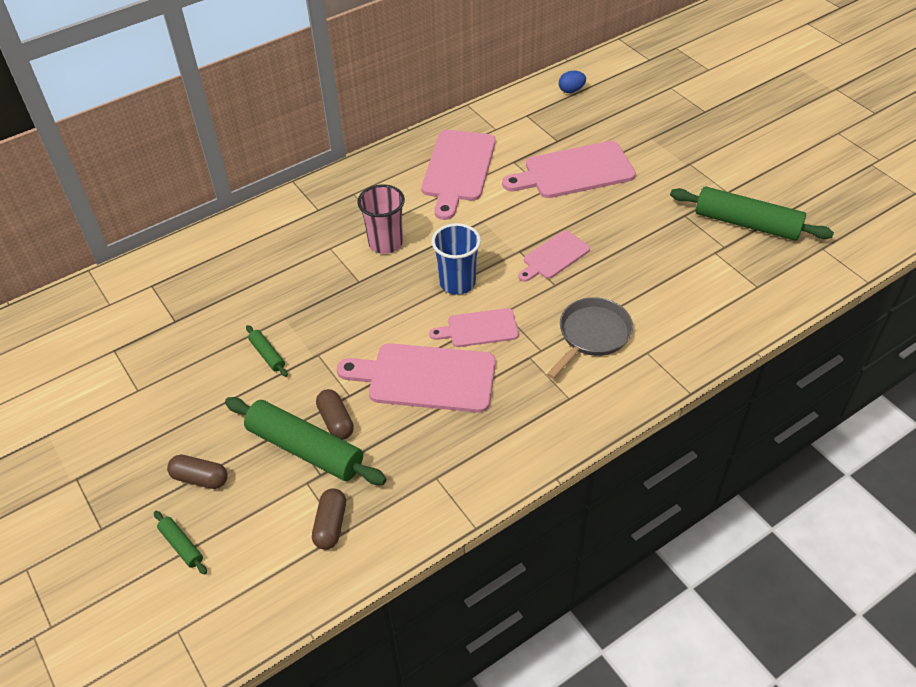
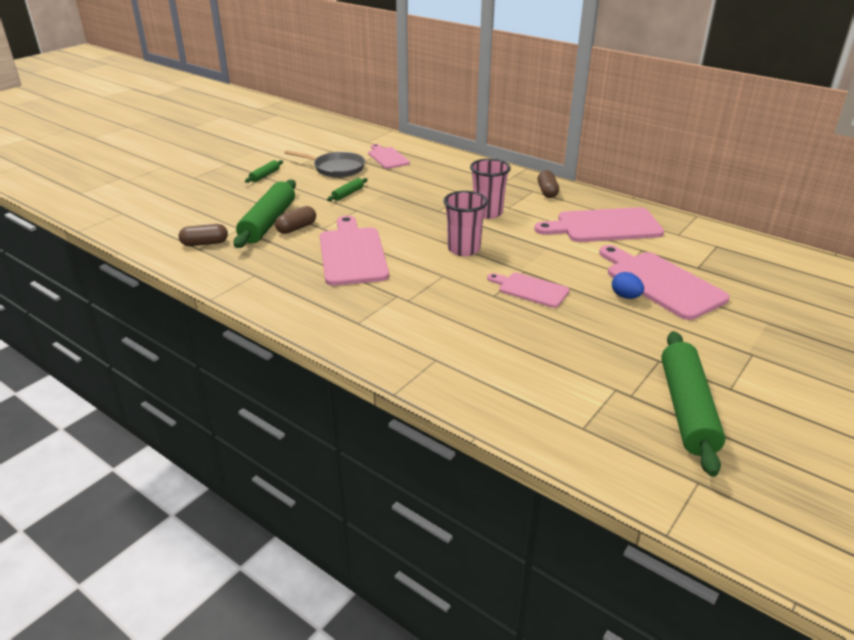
camera: 70 degrees right, 15 degrees down
(181, 545) = (183, 201): green rolling pin -> green rolling pin (265, 175)
(200, 478) = (235, 195): brown capsule -> brown capsule (547, 192)
(457, 283) = (464, 249): blue cup -> pink cup
(479, 328) = (417, 267): pink cutting board -> pink cutting board (387, 157)
(571, 90) = (787, 263): blue egg -> blue egg (625, 296)
(592, 335) = (440, 324): grey pan -> grey pan (336, 168)

